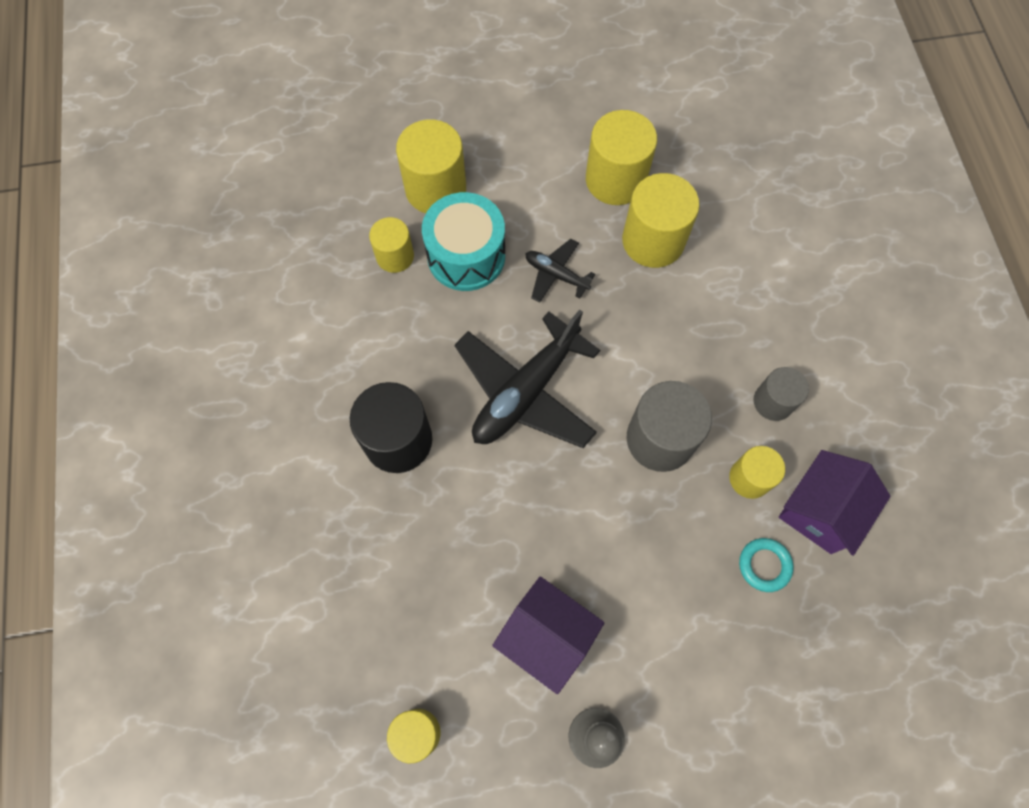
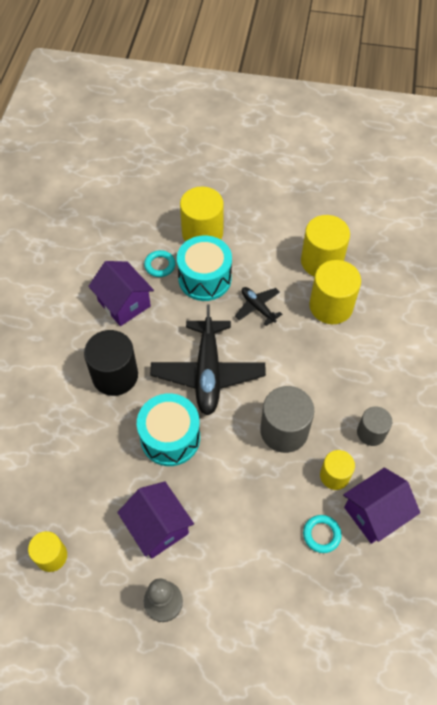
camera: 20 degrees right, 10 degrees down
(367, 329) = (124, 303): none -> purple house
(395, 256) = (160, 265): yellow cylinder -> turquoise ring
(512, 503) = (170, 437): none -> turquoise drum
(525, 392) = (208, 372): black plane -> black plane turned 60 degrees counterclockwise

